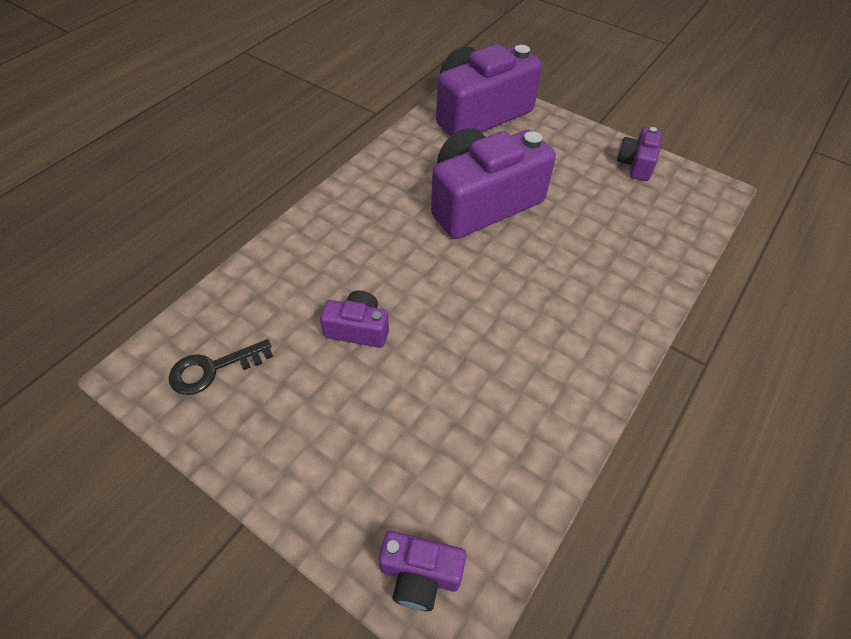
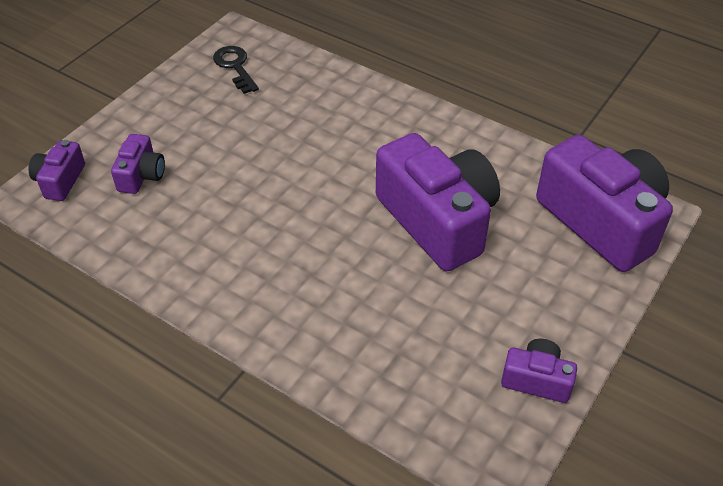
camera: 90 degrees right, 5 degrees down
(358, 329) = (269, 138): purple camera -> purple camera (141, 175)

